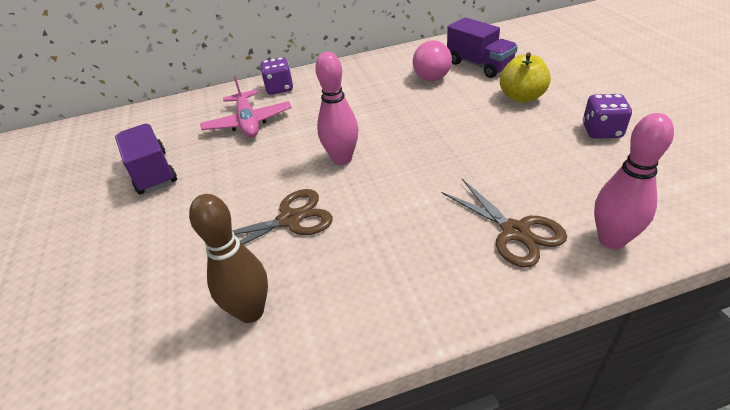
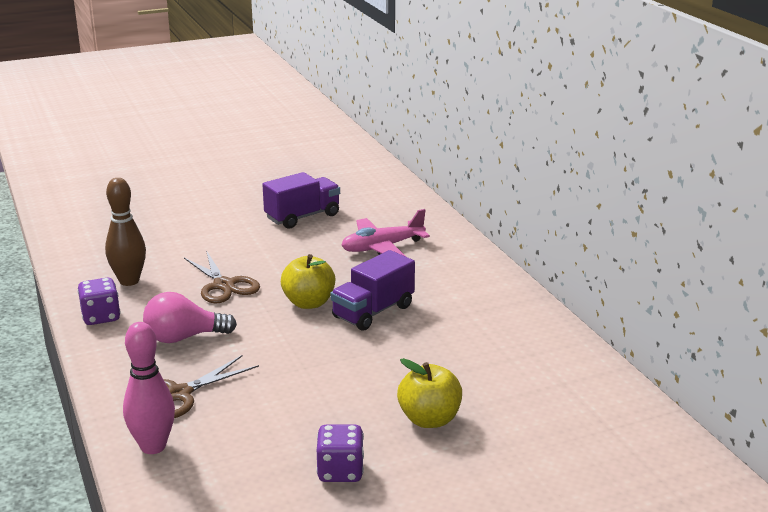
camera: 80 degrees right, 15 degrees down
(279, 88) = (456, 256): purple dice -> purple dice (101, 317)
(342, 159) = (309, 303): pink bowling pin -> yellow apple
(429, 74) = (493, 352): pink light bulb -> pink light bulb (184, 337)
(479, 65) = (523, 391): purple truck -> purple truck (373, 312)

